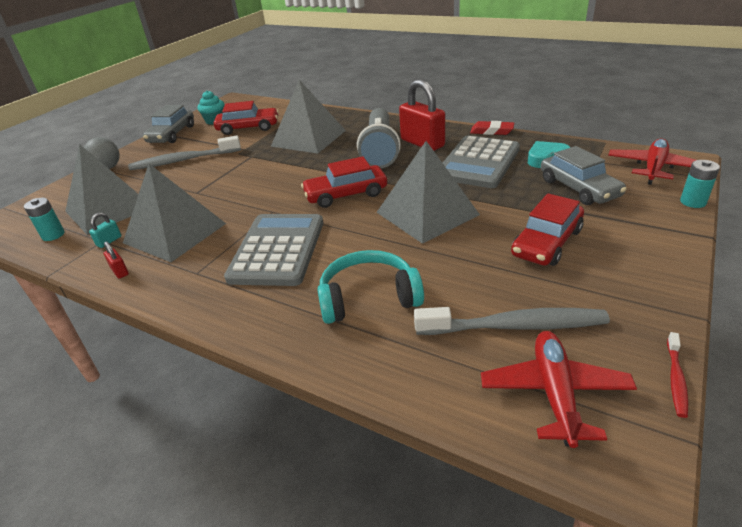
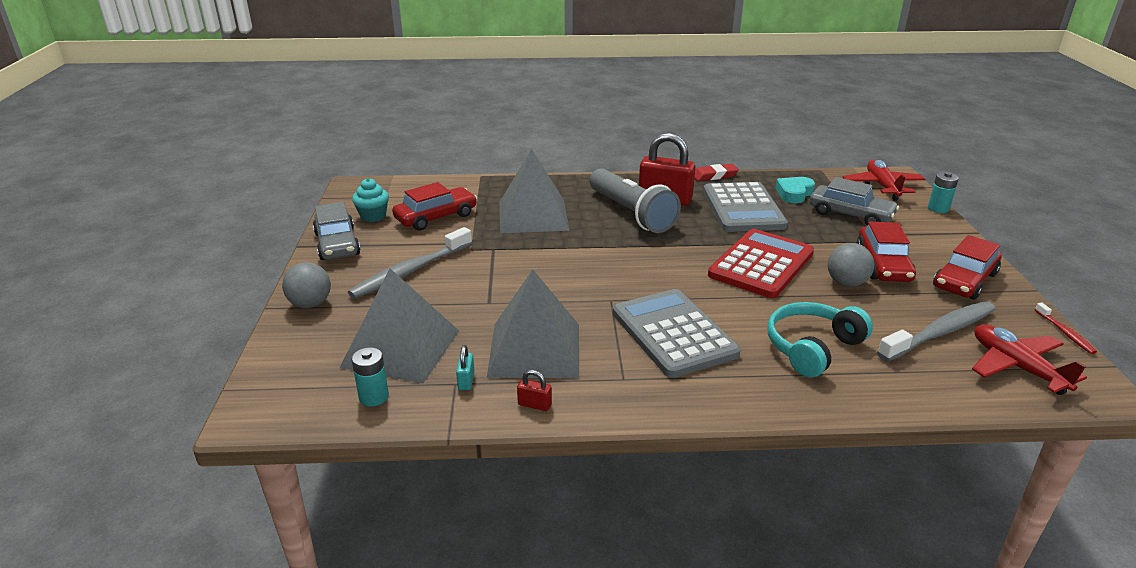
camera: 35 degrees left, 5 degrees down
(346, 194) = (662, 265): red car -> red car (964, 280)
(427, 213) = (761, 264): grey pyramid -> red calculator
(483, 250) = (846, 283): none -> grey ball

